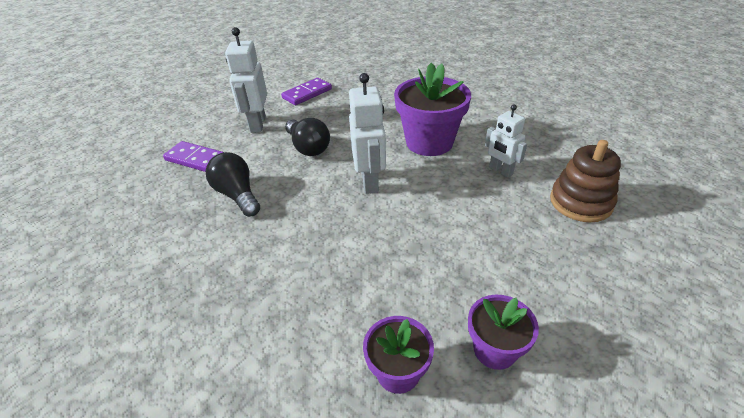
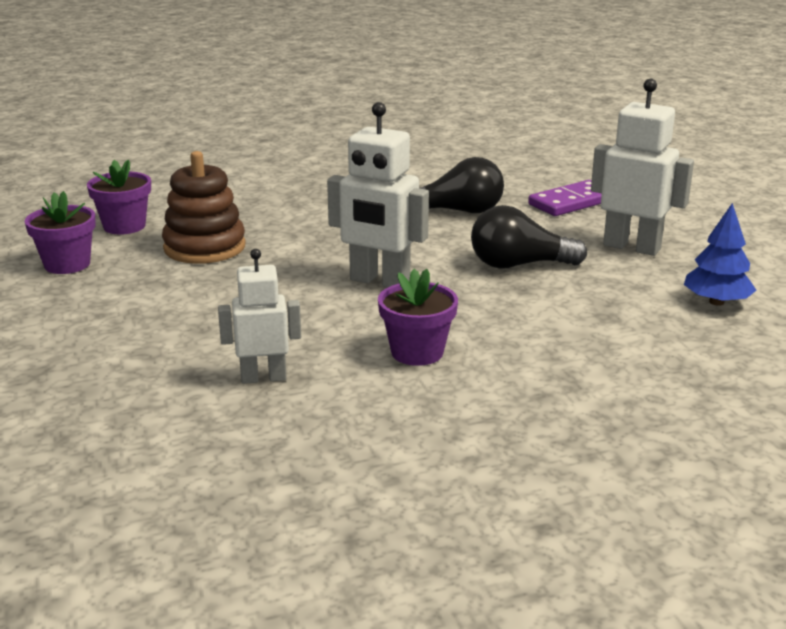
camera: 120 degrees right, 15 degrees down
(307, 93) = (716, 302): purple domino -> blue tree
(429, 142) = (417, 352): purple flower pot -> purple flower pot, size x0.56
(580, 202) = (108, 404): brown stacking toy -> brown stacking toy (204, 247)

